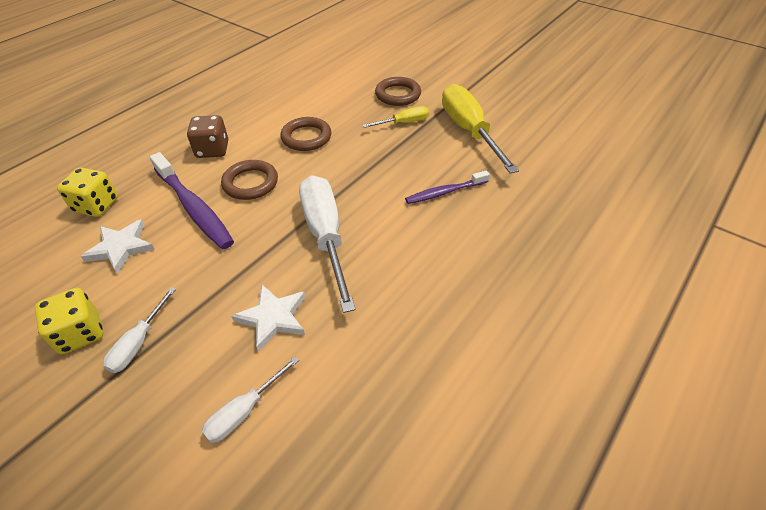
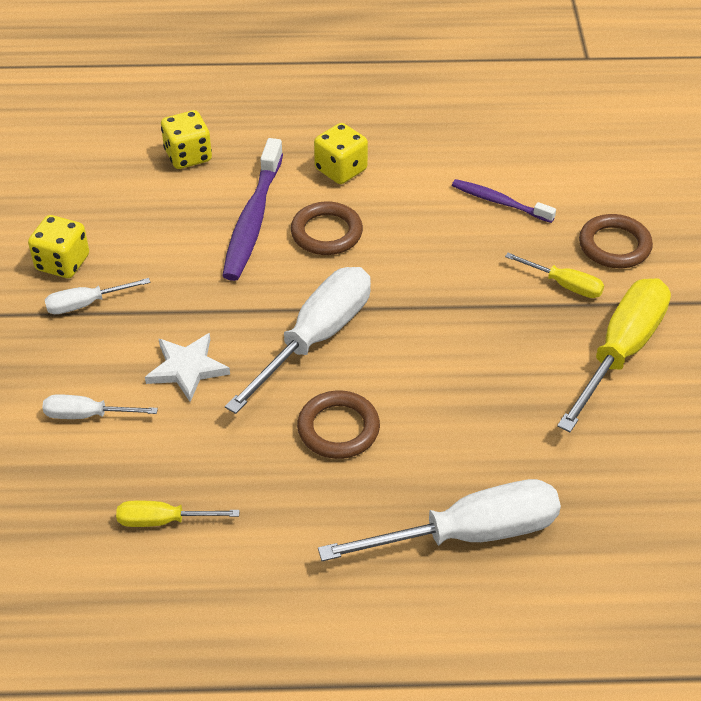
camera: 50 degrees right, 0 degrees up
(121, 247) = (161, 212): white star -> none
(212, 150) = (341, 170): brown dice -> yellow dice
(306, 137) = (442, 223): brown ring -> brown ring (338, 429)
(398, 422) = (163, 521): none -> yellow screwdriver
(445, 192) = (482, 392): purple toothbrush -> purple toothbrush (500, 202)
(546, 258) = (468, 534): none -> white screwdriver

